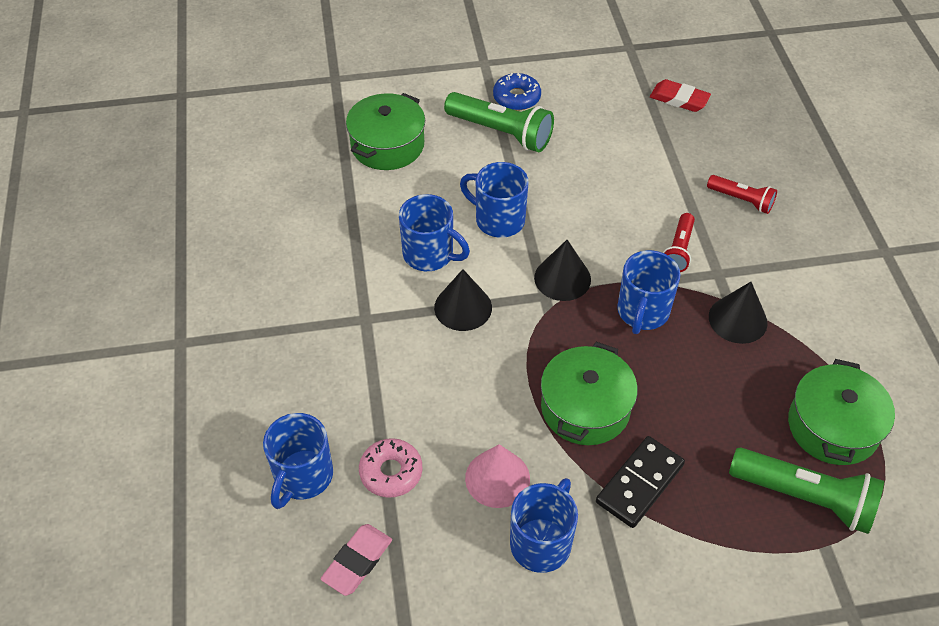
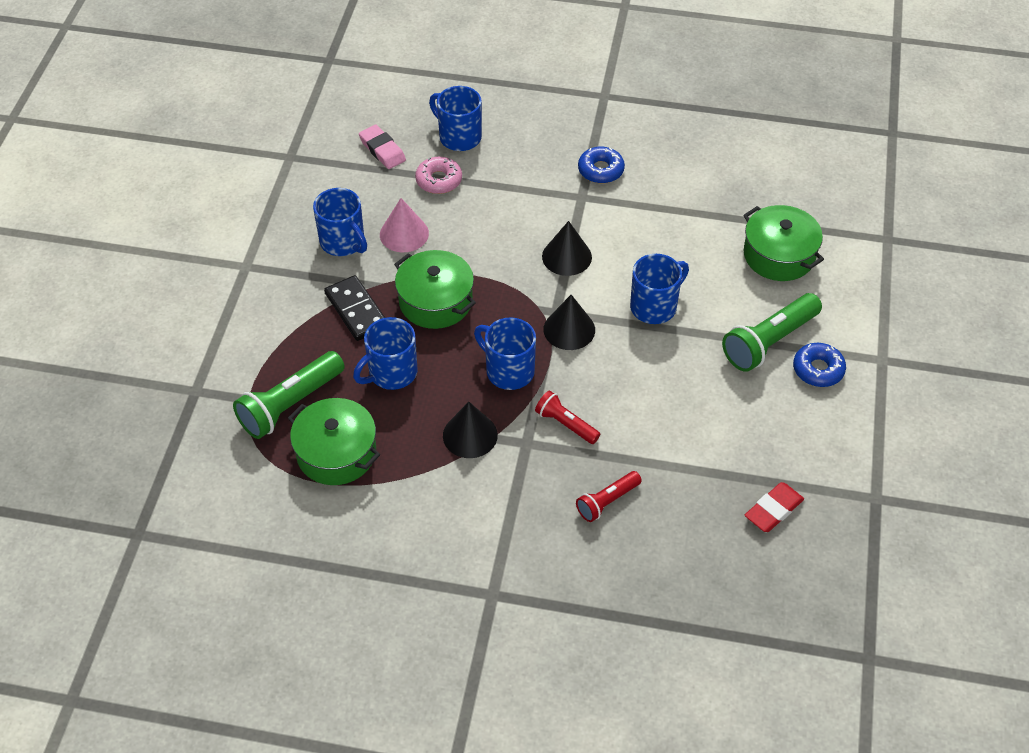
camera: 110 degrees right, 0 degrees up
(315, 312) = (600, 170): none -> blue donut
(430, 254) = (632, 251): blue mug -> blue mug (391, 373)

